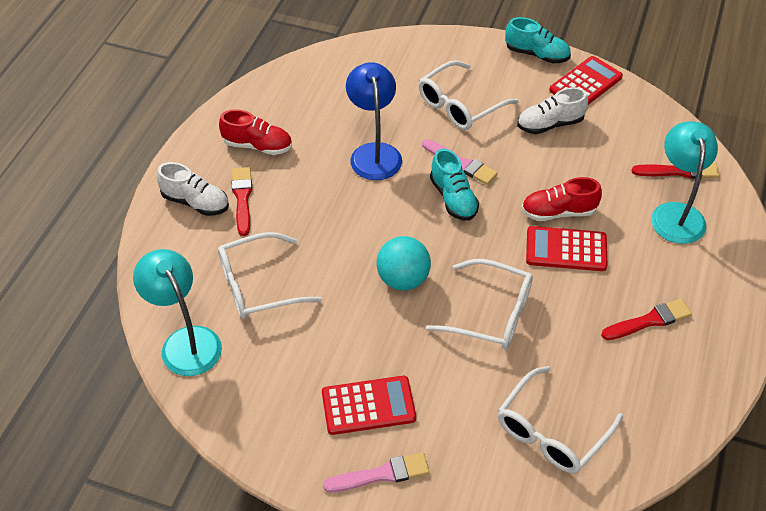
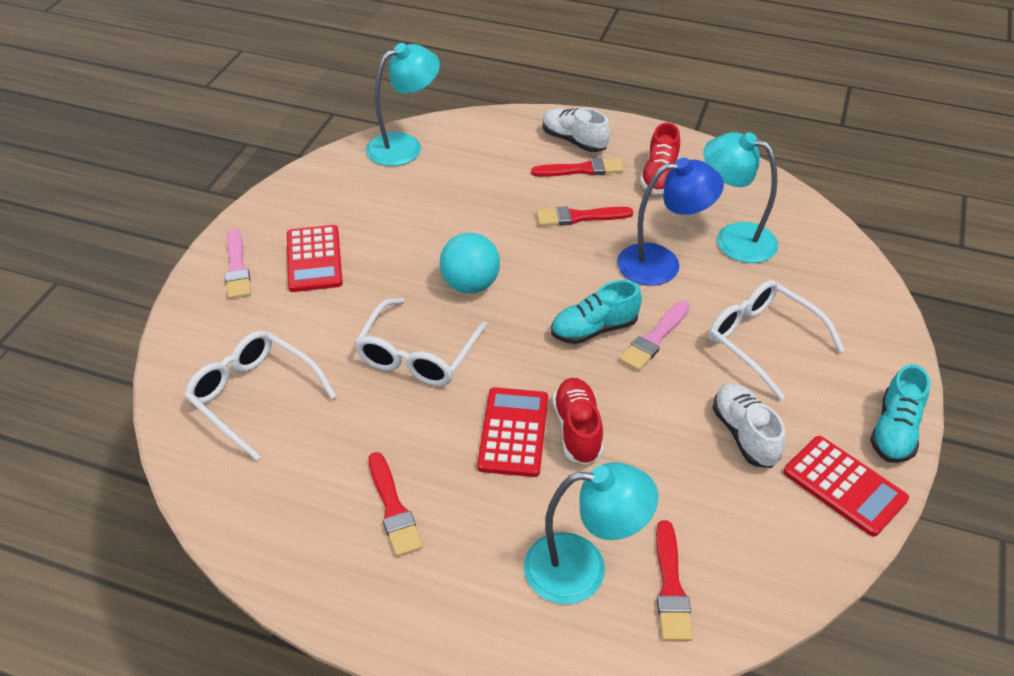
camera: 90 degrees right, 5 degrees down
(195, 202) = (574, 141): white shoe -> white shoe turned 105 degrees clockwise
(259, 285) = (467, 185): white glasses -> none
(312, 202) = (579, 217): none -> red brush
(344, 108) = (733, 238): none -> turquoise lamp

